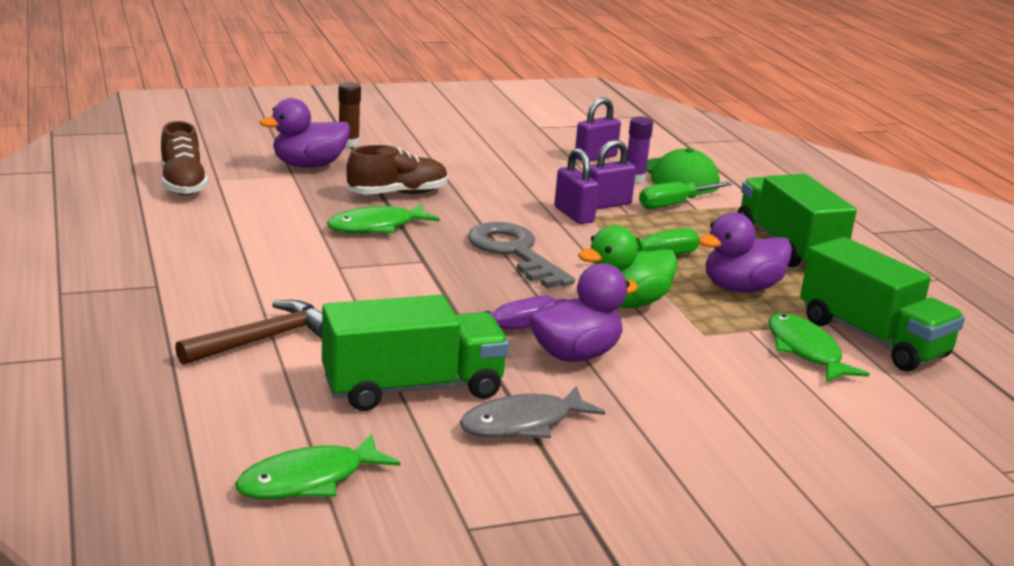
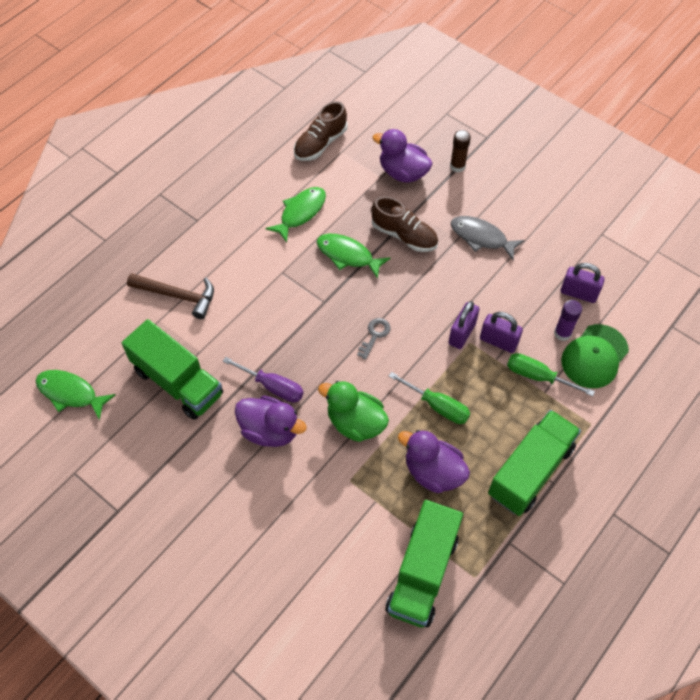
camera: 60 degrees right, 35 degrees up
(514, 253) = (374, 335): grey key -> grey key, size x0.49
(523, 424) = (178, 446): grey fish -> grey fish (481, 238)
(806, 351) = (371, 542): green fish -> green fish (300, 213)

